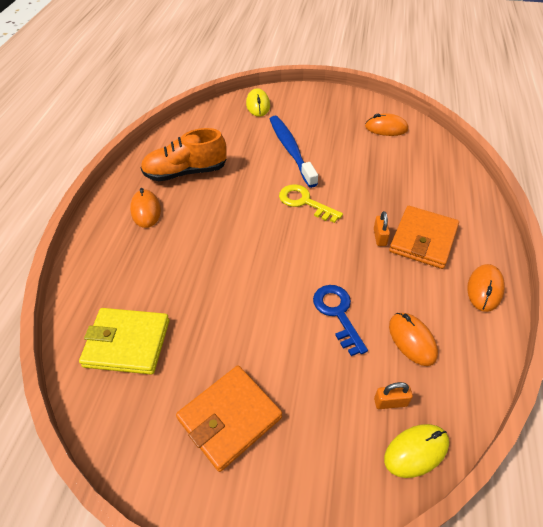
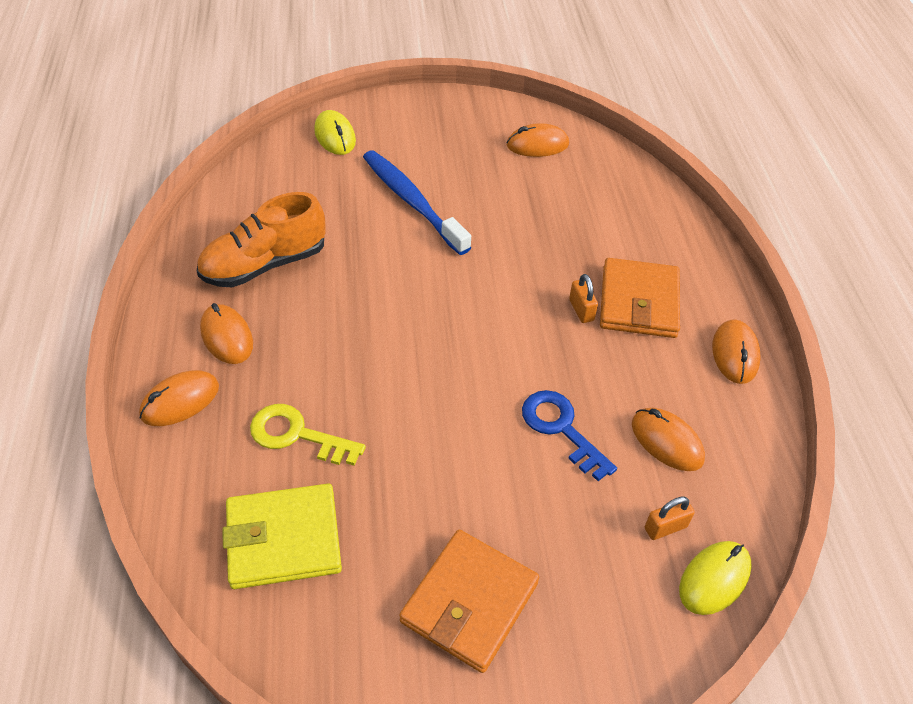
camera: 20 degrees left, 0 degrees up
(103, 243) = (180, 401): none -> orange mouse
(304, 202) = (461, 279): yellow key -> yellow key (297, 435)

